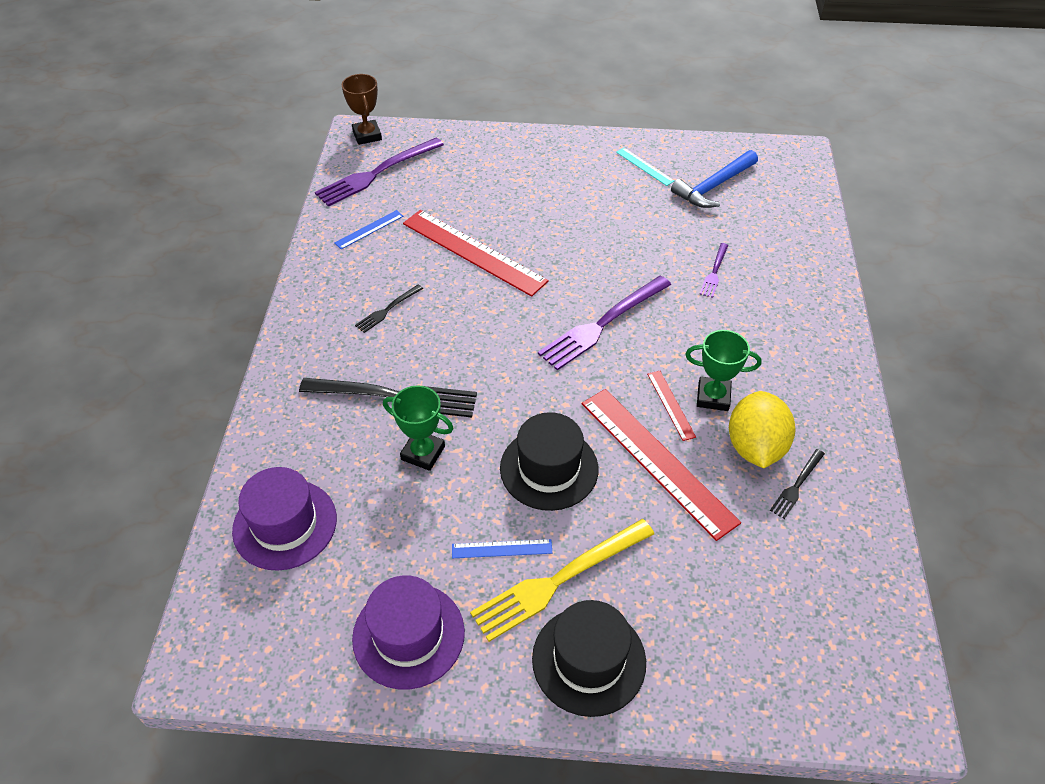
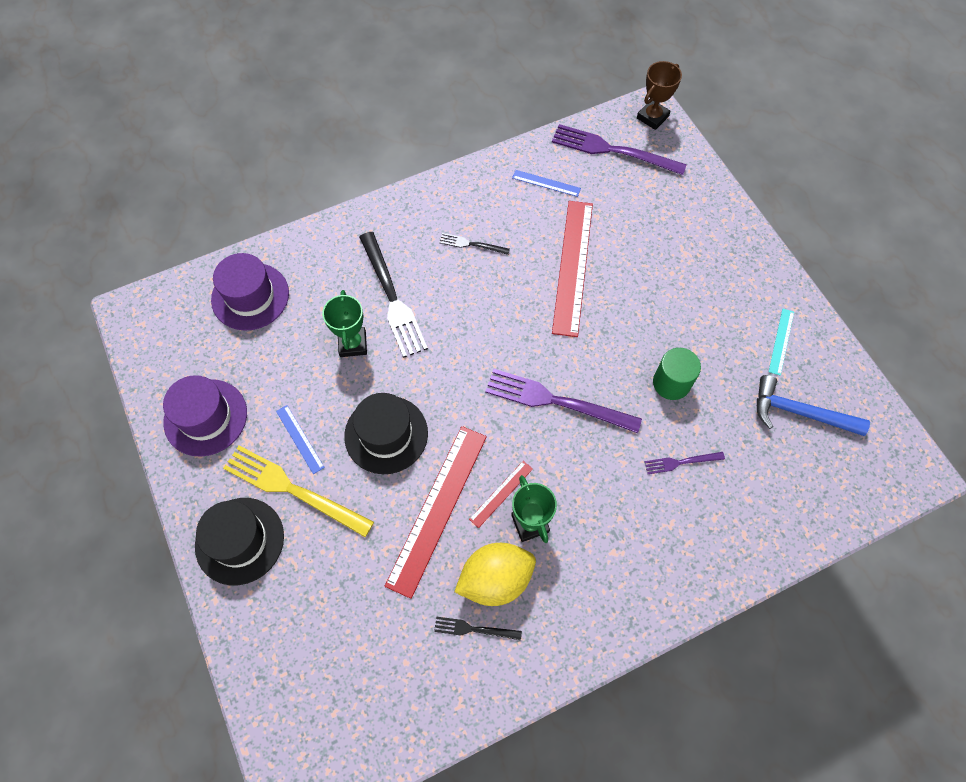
camera: 60 degrees right, 15 degrees up
(637, 244) = (671, 383): none -> green cylinder

